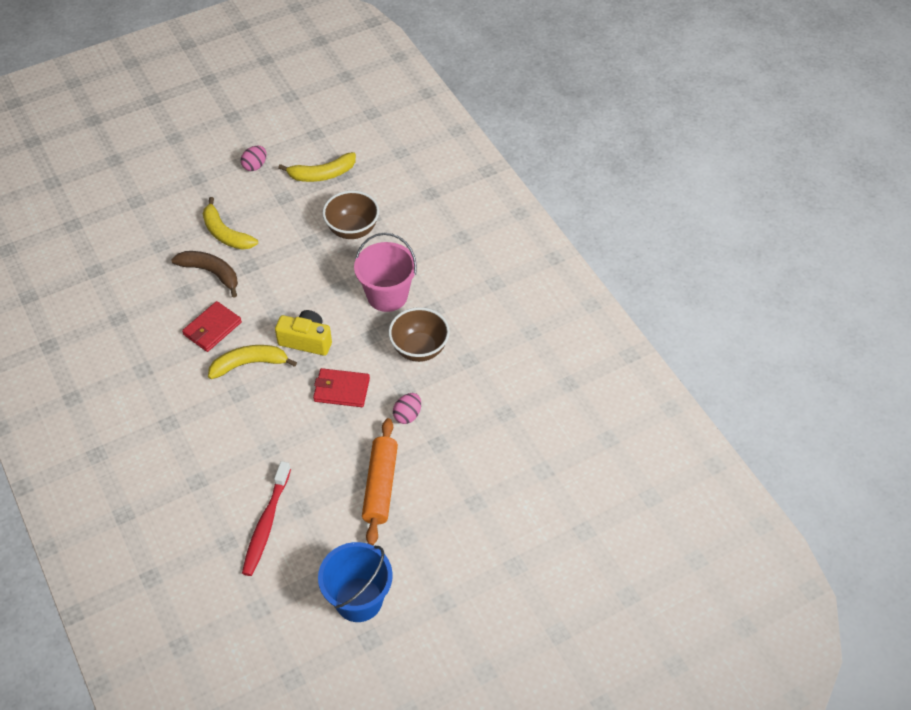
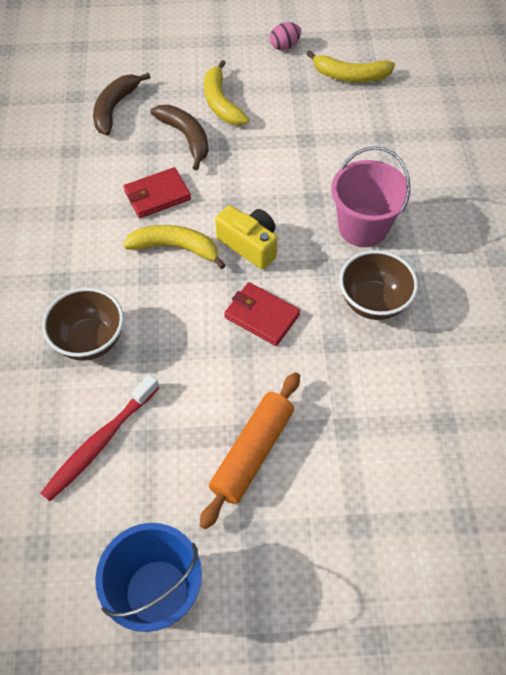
camera: 25 degrees right, 5 degrees up
(136, 269) = (114, 108): none -> brown banana
(352, 230) = (356, 143): brown bowl -> brown bowl (90, 341)
(407, 415) = (324, 377): pink egg -> none

